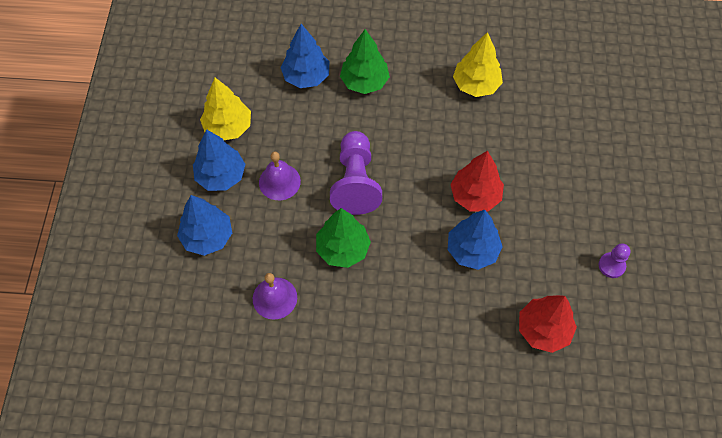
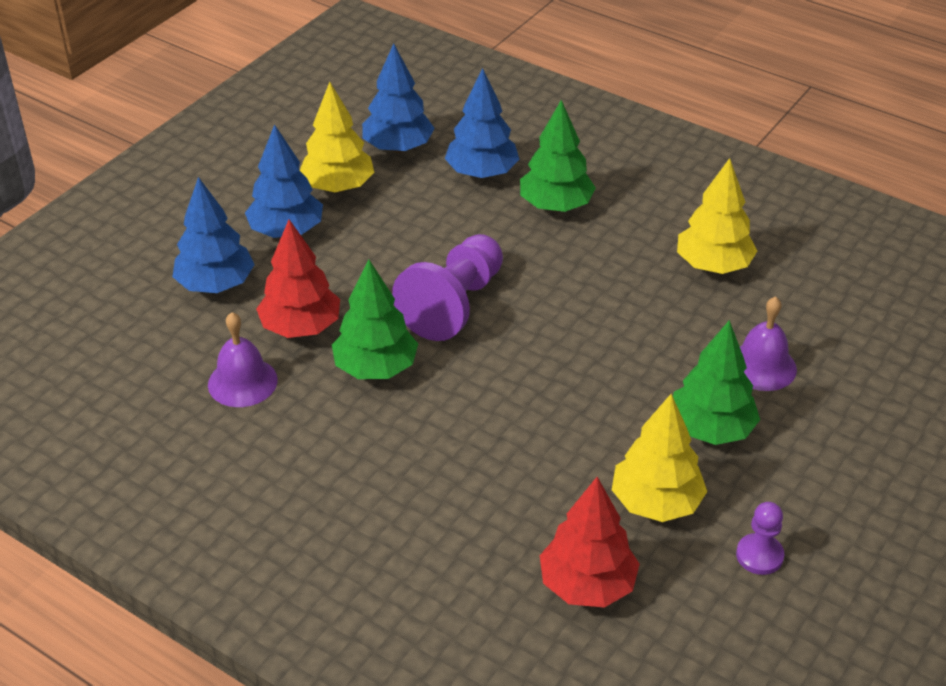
camera: 30 degrees right, 20 degrees down
(279, 181) = (354, 265): purple bell -> purple bell (762, 366)
(472, 250) = (555, 445): blue tree -> blue tree (398, 147)
(475, 196) = (611, 386): red tree -> red tree (301, 327)
(542, 198) = (711, 429): none -> green tree
(544, 260) = (656, 503): none -> yellow tree

